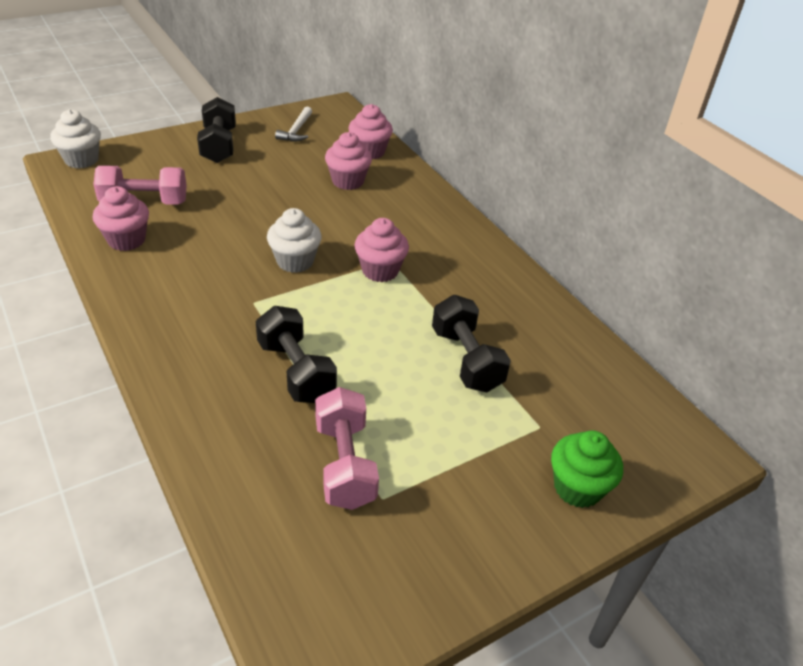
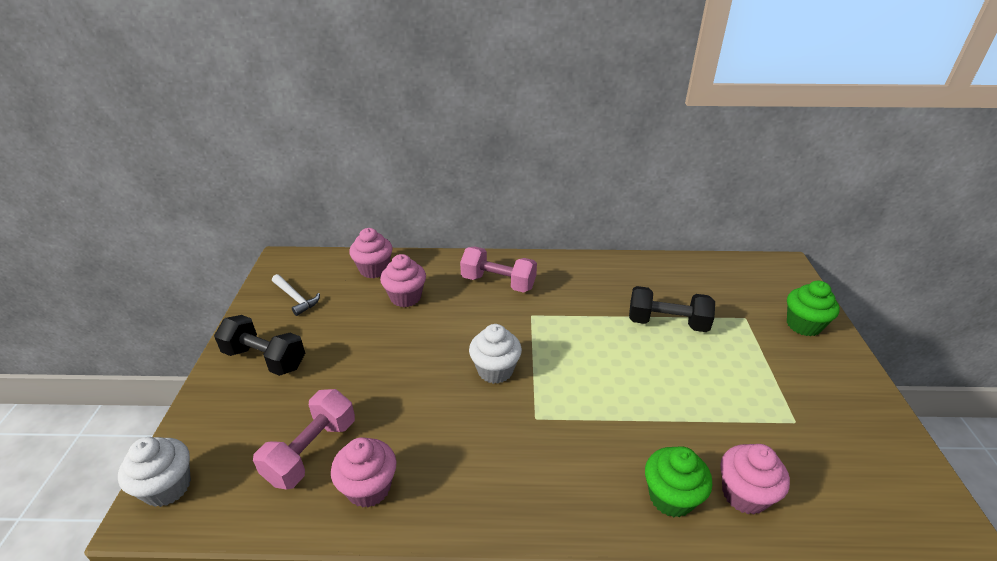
camera: 55 degrees left, 5 degrees down
(212, 412) = (671, 497): none -> green cupcake
(296, 371) = (640, 421): black dumbbell -> none
(344, 464) = (756, 430): pink dumbbell -> pink dumbbell (498, 283)
(380, 270) = (541, 325): pink cupcake -> pink cupcake (744, 494)

